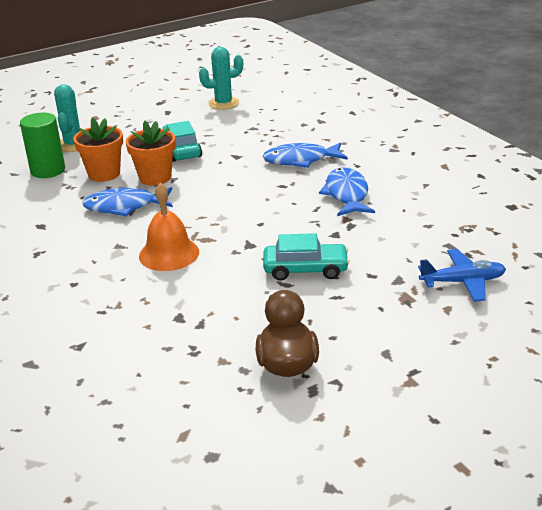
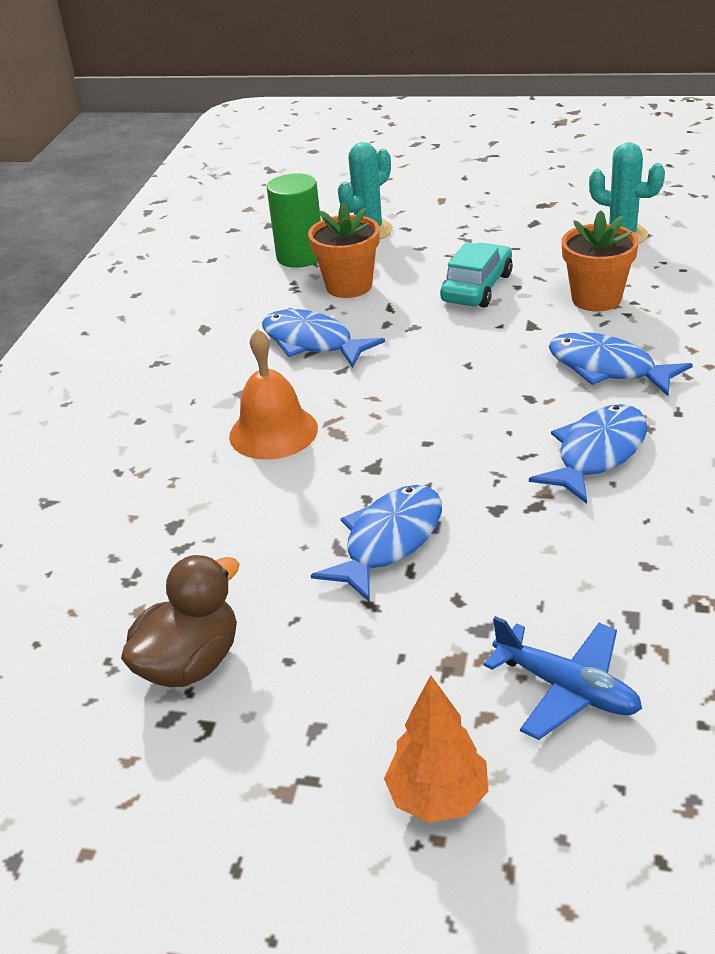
camera: 45 degrees right, 5 degrees up
(155, 177) = (396, 315): orange flower pot -> orange flower pot (596, 299)
(305, 269) = (389, 541): turquoise car -> blue fish
(472, 345) = (438, 797): none -> orange tree

